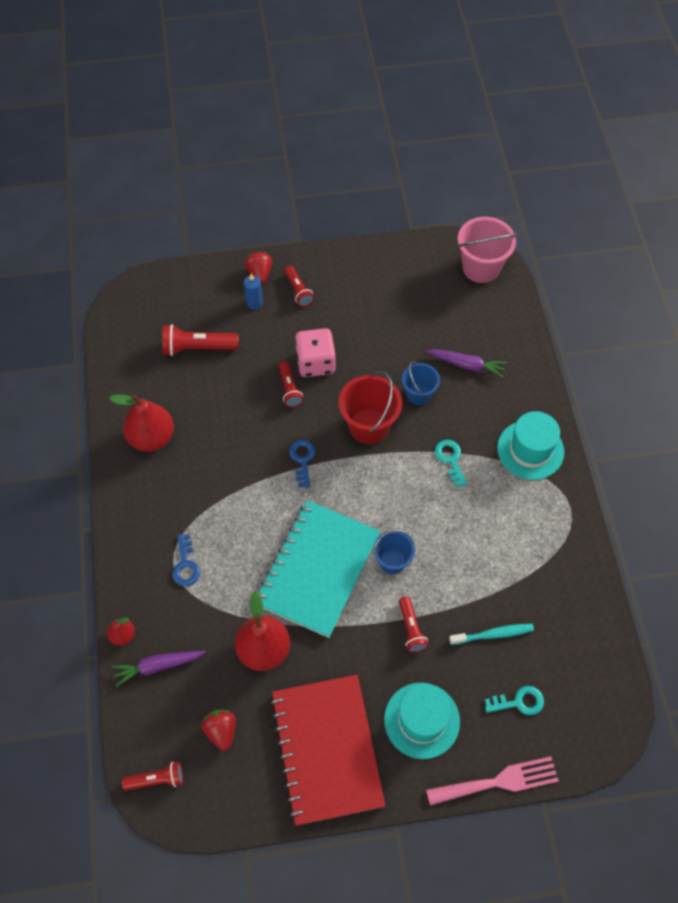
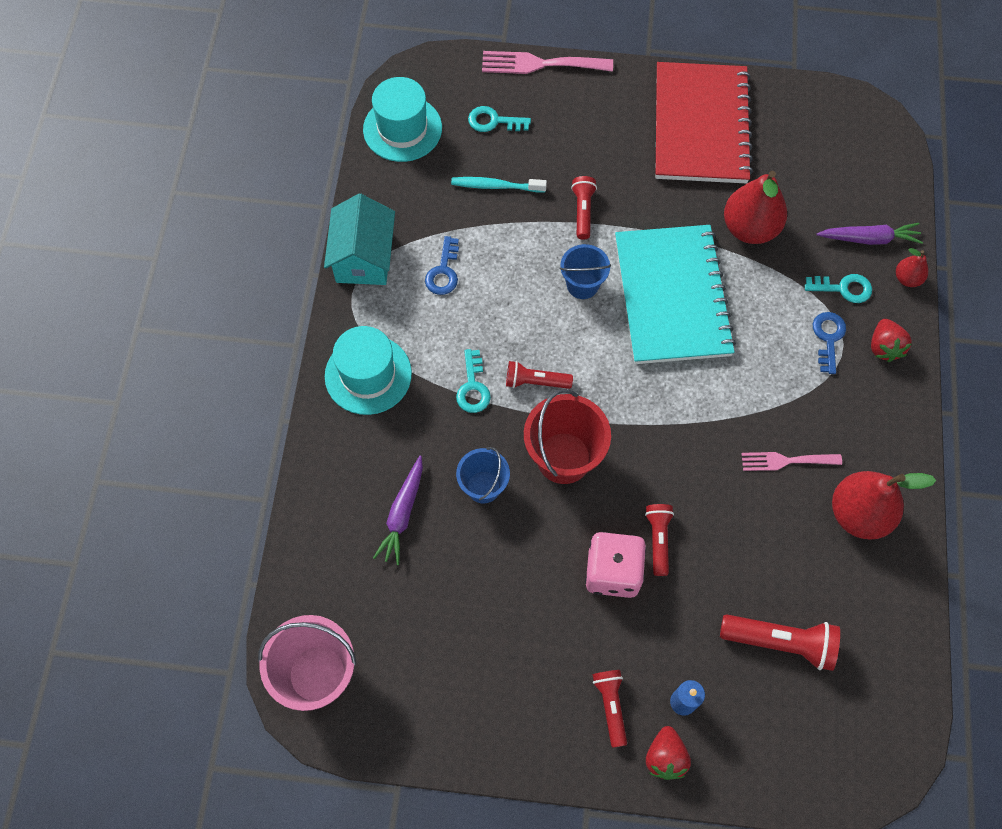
camera: 165 degrees left, 5 degrees up
(156, 780) = (877, 138): red flashlight -> red flashlight (535, 381)
(177, 612) = (843, 288): none -> turquoise key
(208, 462) = (786, 461): none -> pink fork
(221, 731) = (806, 164): red strawberry -> red strawberry (884, 347)
(302, 460) = (662, 433): blue key -> blue key (443, 271)
(318, 569) = (672, 296): turquoise notebook -> turquoise notebook turned 45 degrees counterclockwise
(421, 720) = (598, 128): turquoise hat -> turquoise hat (402, 129)
(467, 365) = (402, 514): purple carrot -> purple carrot turned 105 degrees counterclockwise
(575, 540) = (363, 257): none -> turquoise house

